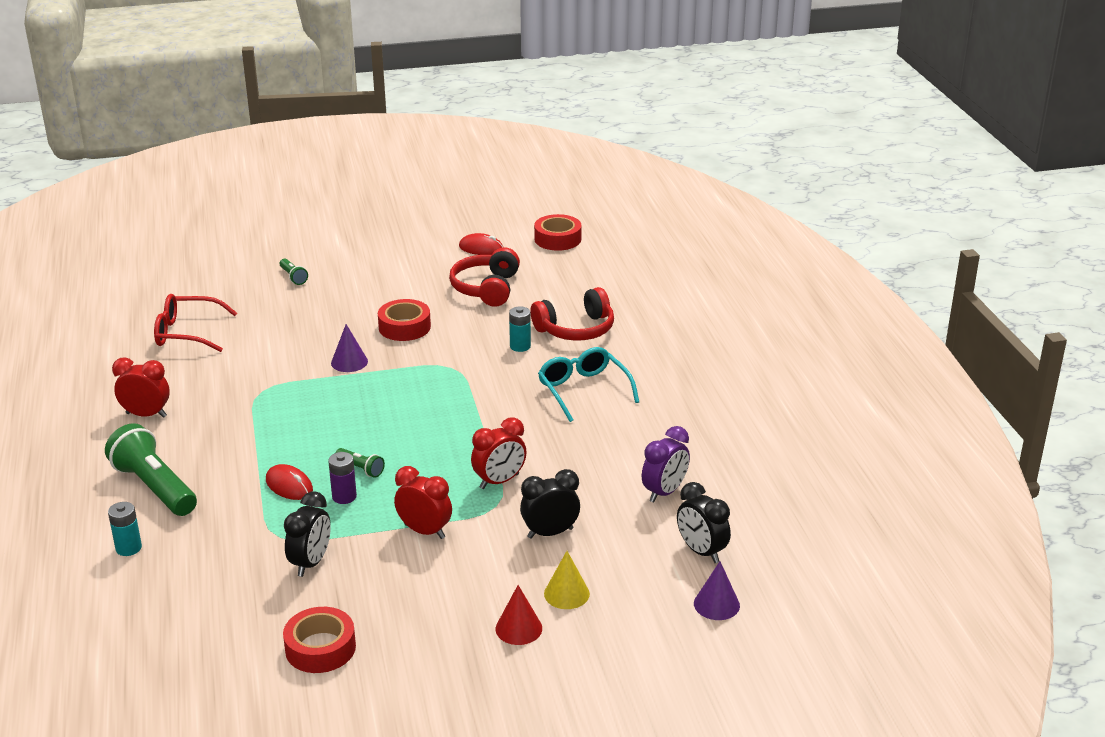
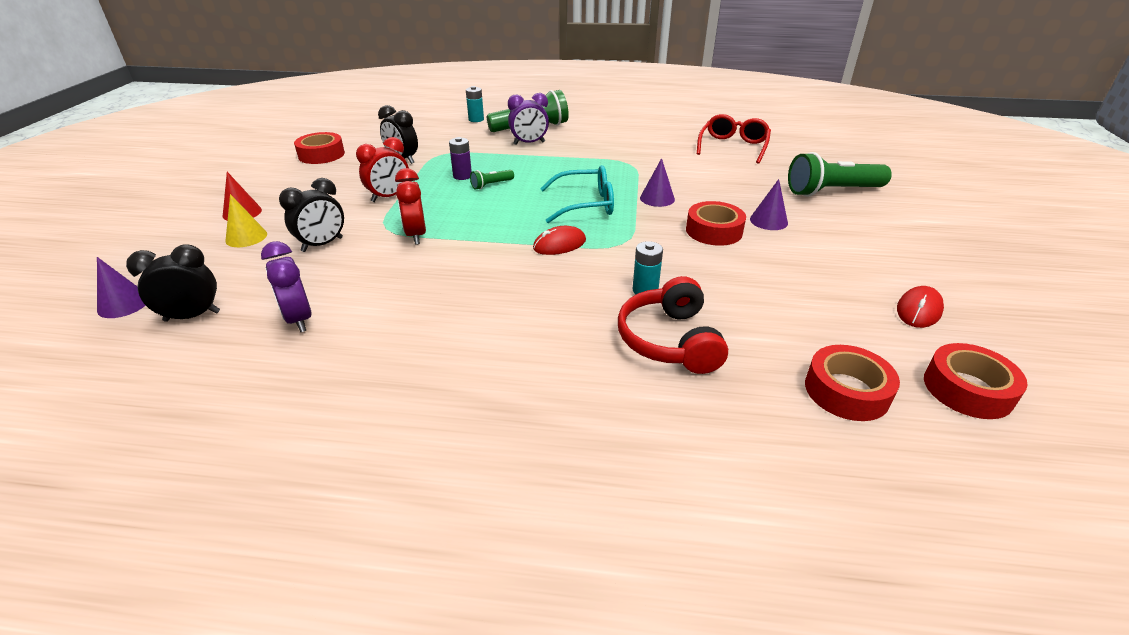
camera: 110 degrees right, 5 degrees up
(146, 415) = (619, 130): red clock -> none
(217, 474) = (529, 143): none -> purple clock
(289, 485) = (494, 161): red mouse -> red mouse (559, 244)
(293, 277) = (832, 191): green flashlight -> green flashlight, size x2.19
(371, 304) = (768, 221): none -> purple cone
(486, 288) = (797, 294): red headphones -> none
(550, 533) = (322, 245): black clock -> black clock turned 45 degrees clockwise
(583, 390) = (525, 313): turquoise glasses -> turquoise glasses (585, 204)
(585, 271) = (846, 391): none -> red tape

